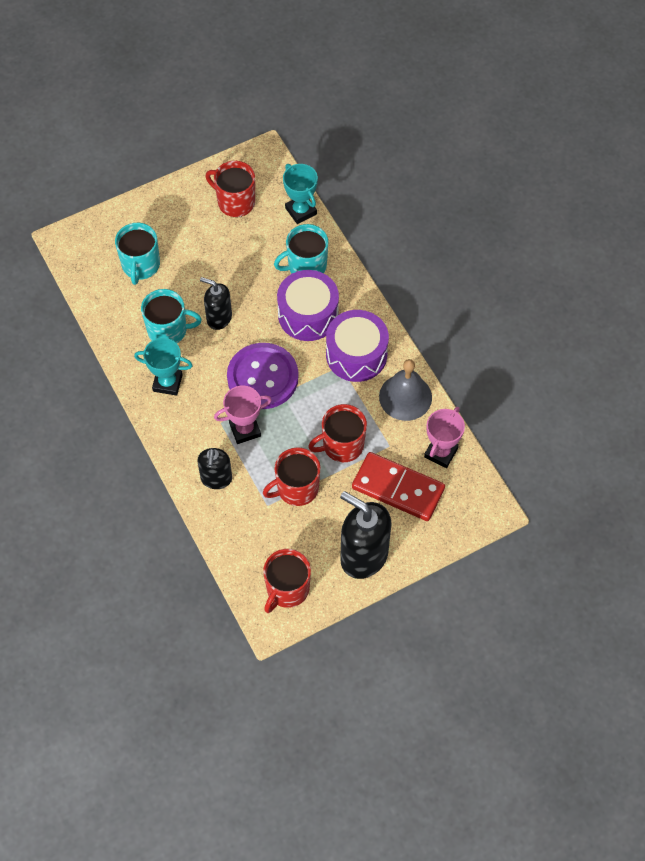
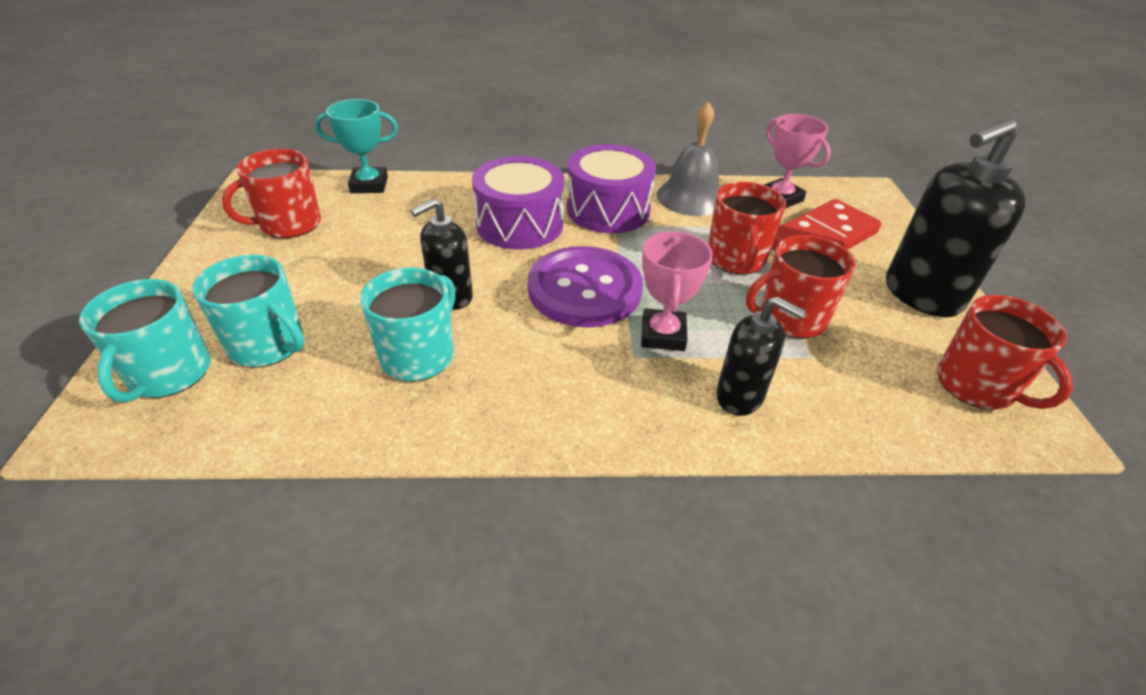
camera: 65 degrees left, 20 degrees down
(167, 383) = (516, 391): turquoise trophy -> none
(296, 488) = (790, 318): red mug -> red mug turned 75 degrees clockwise
(306, 266) = (449, 205): turquoise mug -> turquoise mug (169, 374)

